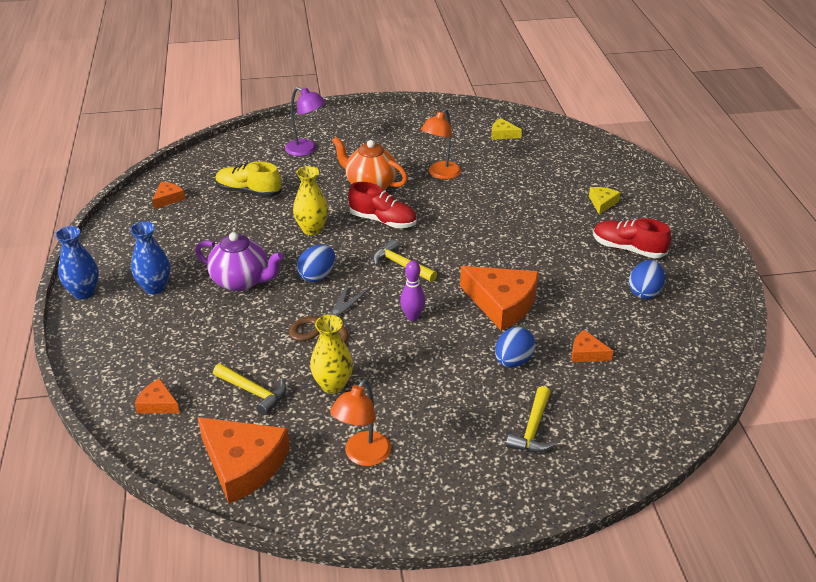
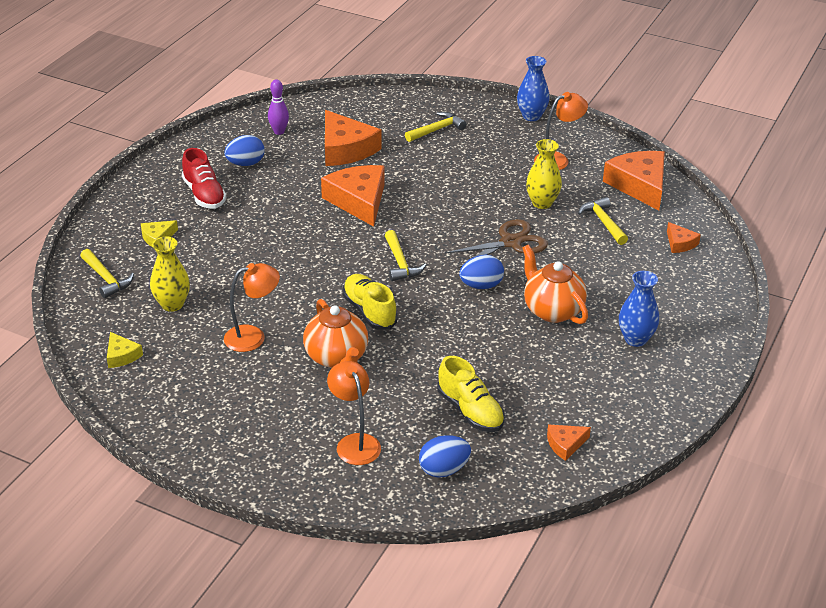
camera: 145 degrees left, 0 degrees up
(84, 292) = (706, 364): blue vase -> blue vase (531, 116)
(241, 281) = (552, 310): purple teapot -> orange teapot
(306, 150) = (355, 442): purple lamp -> orange lamp
(312, 229) = (444, 333): yellow vase -> yellow vase (172, 304)
(383, 221) = (369, 311): red shoe -> yellow shoe
(412, 317) = (437, 221): purple bowling pin -> purple bowling pin (279, 132)
(513, 361) = (401, 165): blue egg -> blue egg (444, 470)
(586, 165) = (106, 279): none -> yellow hammer
(586, 353) = (345, 149): orange cheese -> orange cheese, size x2.07

